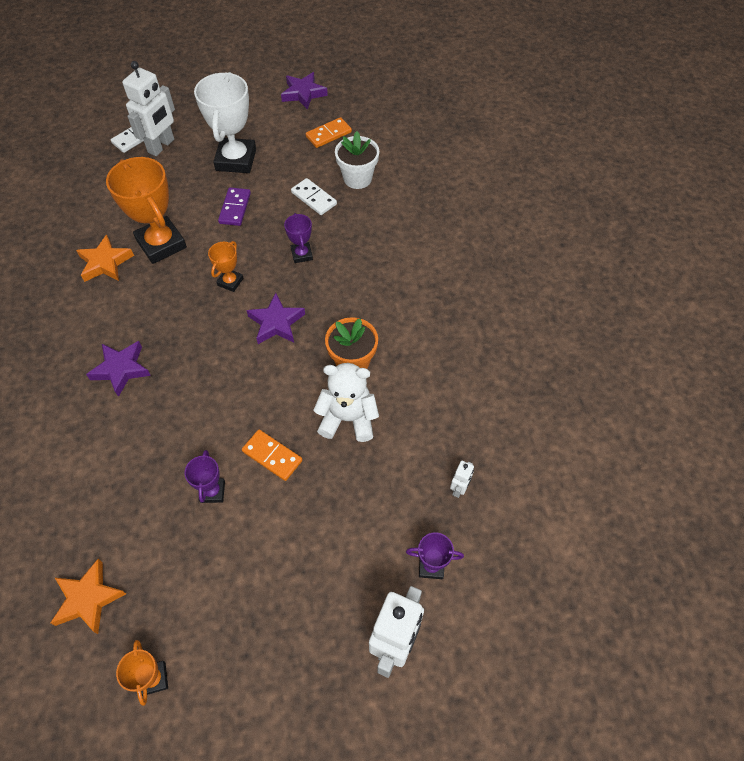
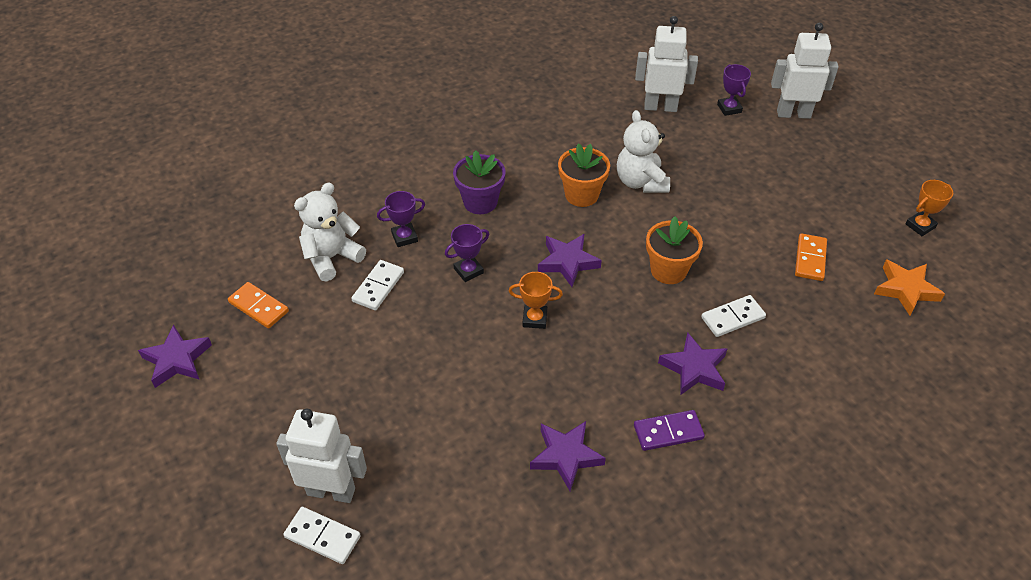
camera: 110 degrees left, 10 degrees down
(105, 263) = (566, 456): orange star -> purple star
(150, 421) = (733, 318): none -> white domino
(161, 244) = (510, 409): orange trophy -> none
(212, 492) = (764, 246): purple trophy -> purple trophy (404, 237)
(227, 394) = (668, 270): none -> orange flower pot
(235, 208) = (422, 356): purple domino -> purple domino (668, 432)
(236, 160) = (334, 388): white trophy -> none
(272, 456) = (707, 219): orange domino -> orange domino (810, 259)
(357, 178) = (332, 257): white flower pot -> white teddy bear
(377, 283) = (480, 202): none -> purple flower pot
(459, 489) = (660, 107): white robot -> white robot, size x2.13

